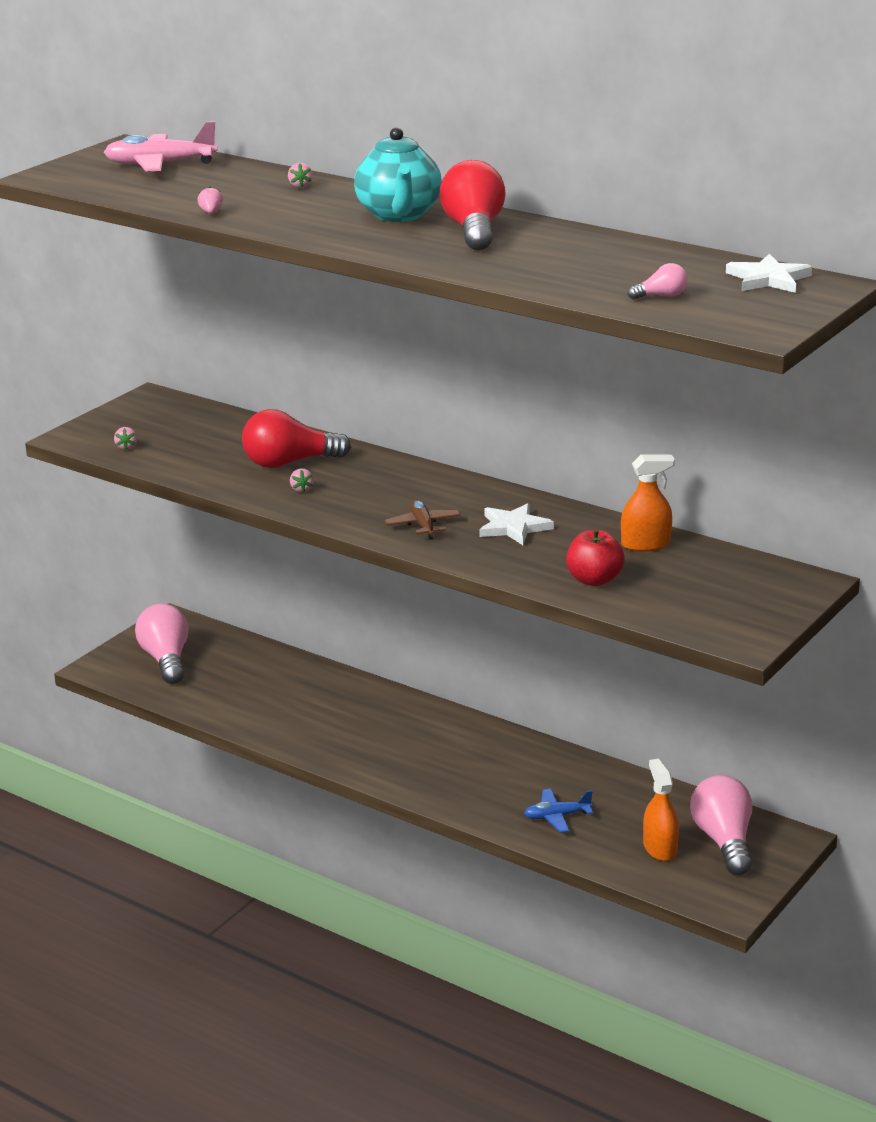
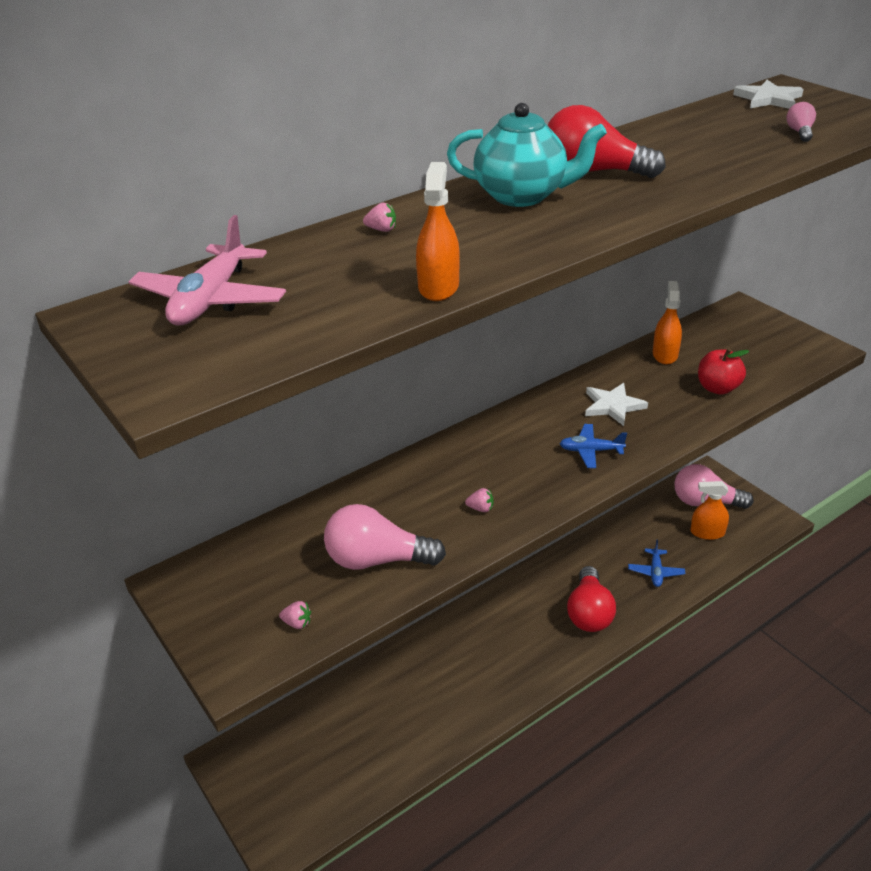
camera: 70 degrees left, 10 degrees up
(166, 660) = (298, 779): pink light bulb -> pink light bulb (377, 560)
(211, 213) = (438, 287): pink strawberry -> orange spray bottle
(289, 463) = (416, 506): red light bulb -> red light bulb (589, 613)
(423, 525) = (590, 451): brown plane -> blue plane

